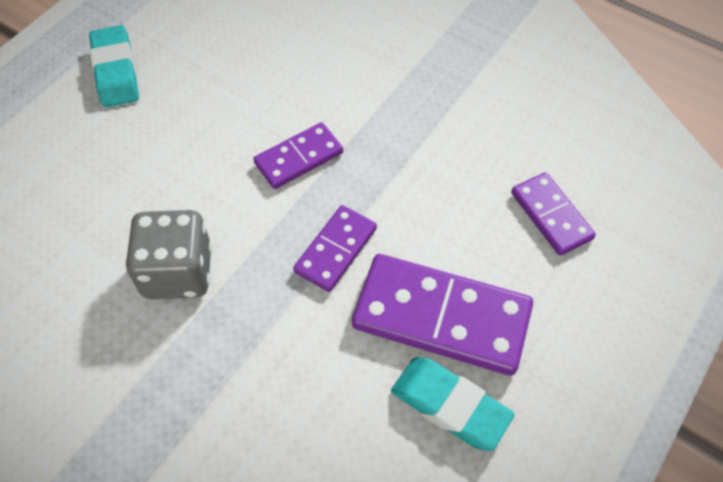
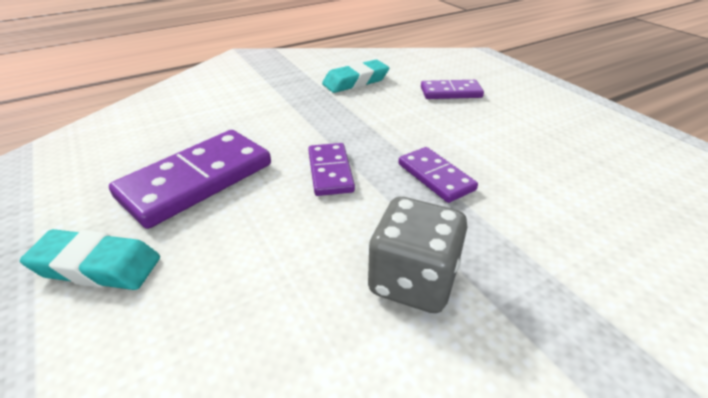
camera: 65 degrees left, 20 degrees down
(441, 317) = (516, 148): purple domino -> purple domino (197, 181)
(450, 406) = (591, 163): turquoise eraser -> turquoise eraser (355, 81)

